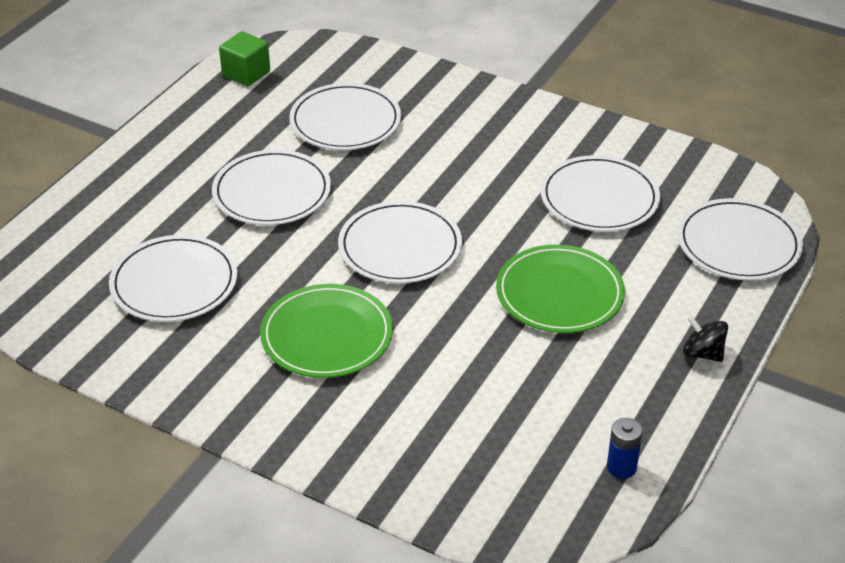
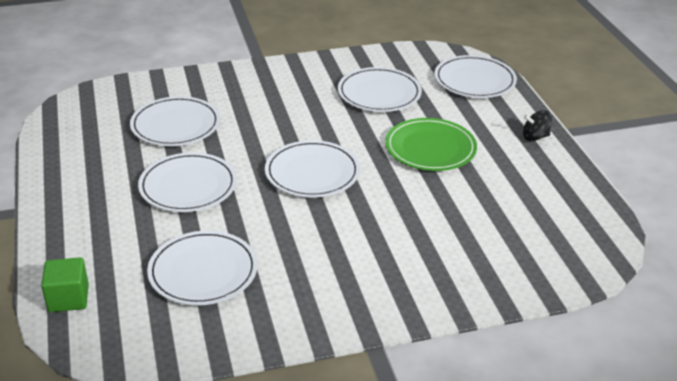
camera: 45 degrees left, 5 degrees down
(246, 73) = (64, 130): green cube -> green cube (68, 298)
(327, 335) = (343, 242): green plate -> none
(621, 467) = (582, 210): blue battery -> none

